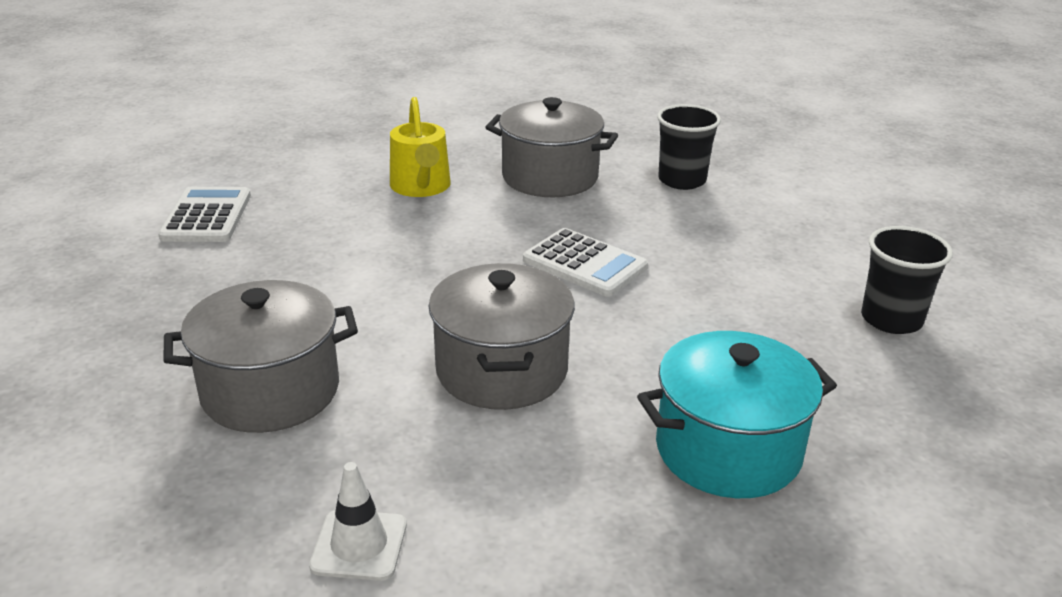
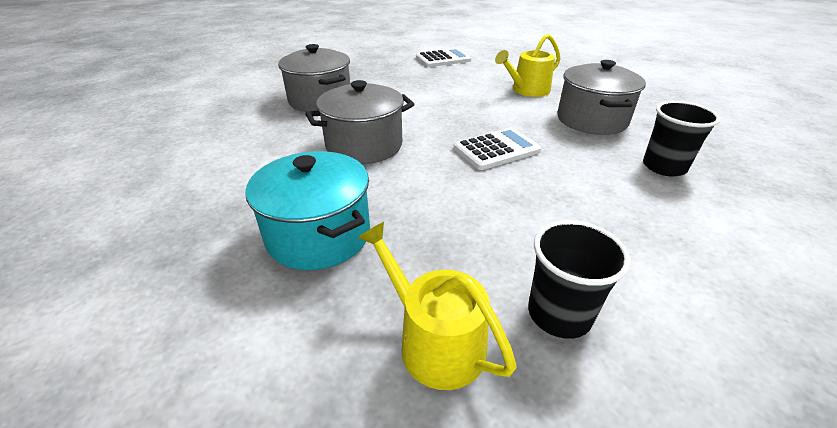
camera: 70 degrees right, 5 degrees up
(359, 545) = (220, 140): white traffic cone -> none
(584, 264) = (496, 150): white calculator -> white calculator turned 135 degrees counterclockwise
(917, 397) = (434, 341): none -> yellow watering can

